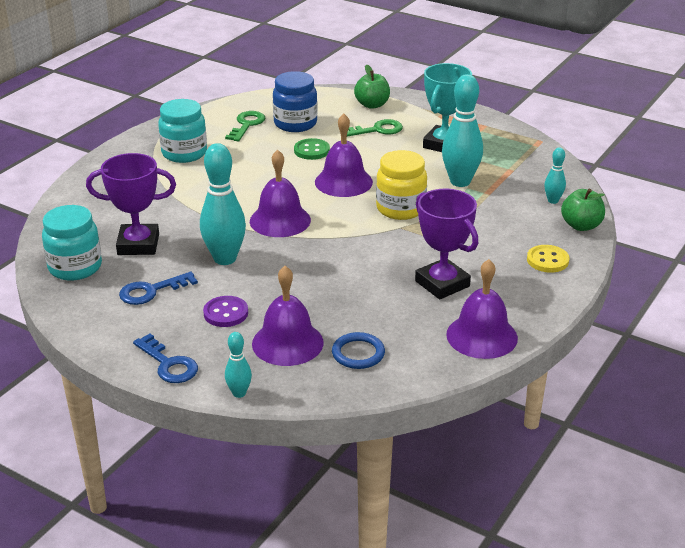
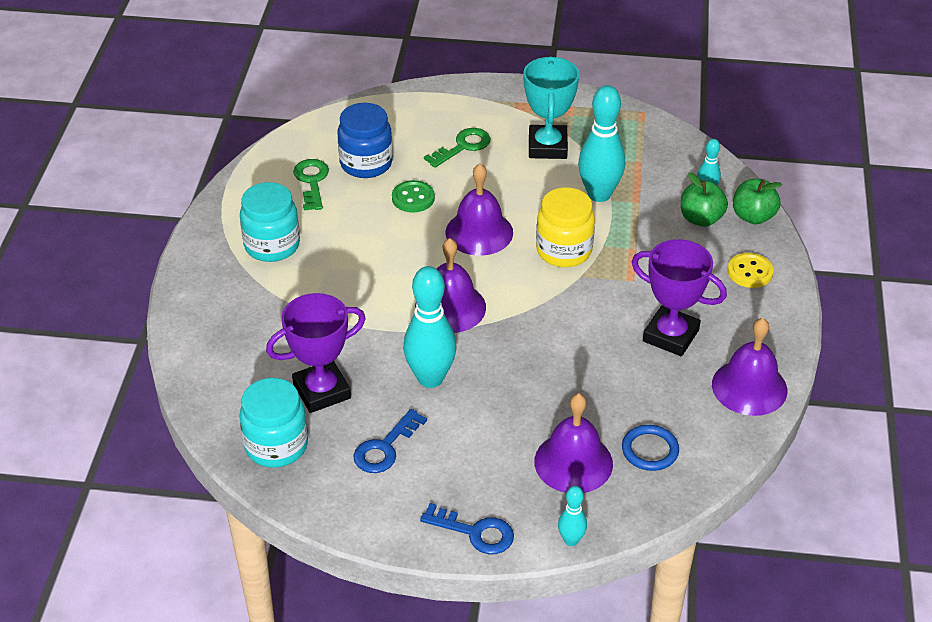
camera: 25 degrees left, 10 degrees up
(226, 313) = (484, 448): purple button -> none
(372, 105) = (431, 110): green apple -> green apple (701, 219)

